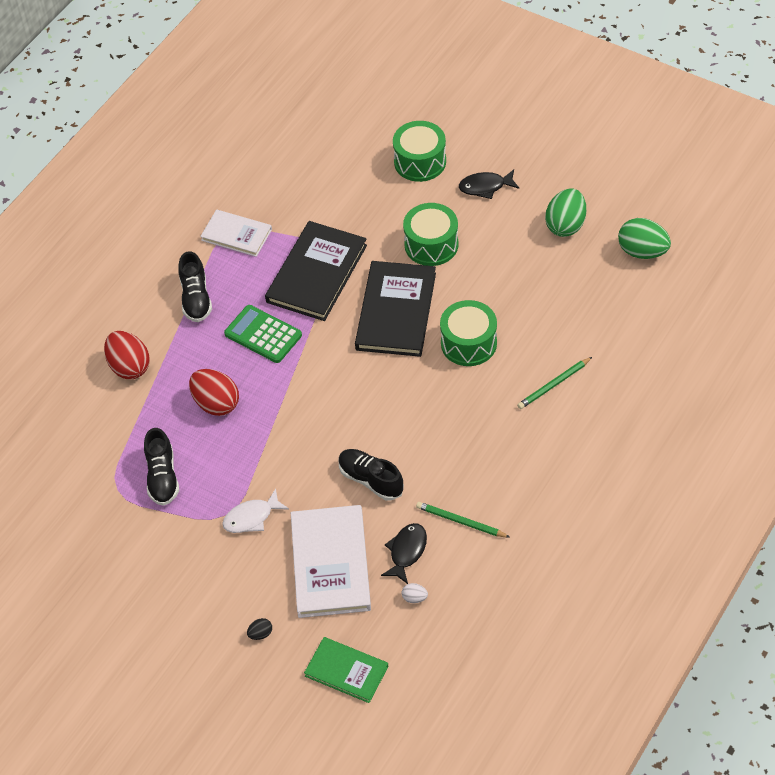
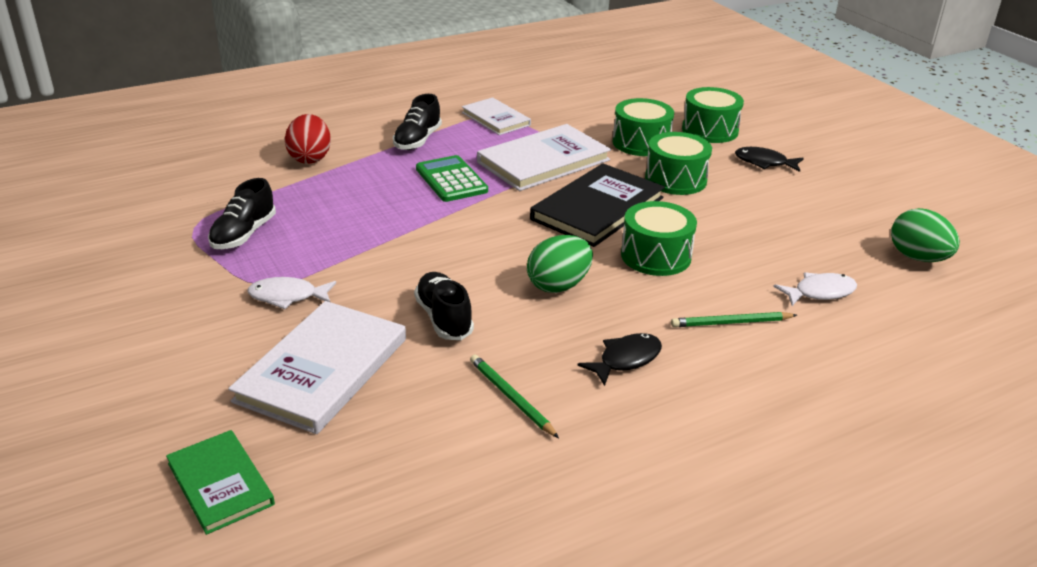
camera: 25 degrees right, 20 degrees down
(216, 403) = (355, 206): red egg -> none
(260, 634) = (173, 398): black egg -> none
(316, 273) = (543, 161): black book -> white book
(376, 208) = (641, 143): none -> green drum
(406, 552) = (419, 397): black fish -> black fish (626, 360)
(414, 598) = (382, 447): white egg -> none
(565, 225) = (835, 211): green egg -> green egg (558, 285)
(595, 324) = (820, 292): none -> white fish

